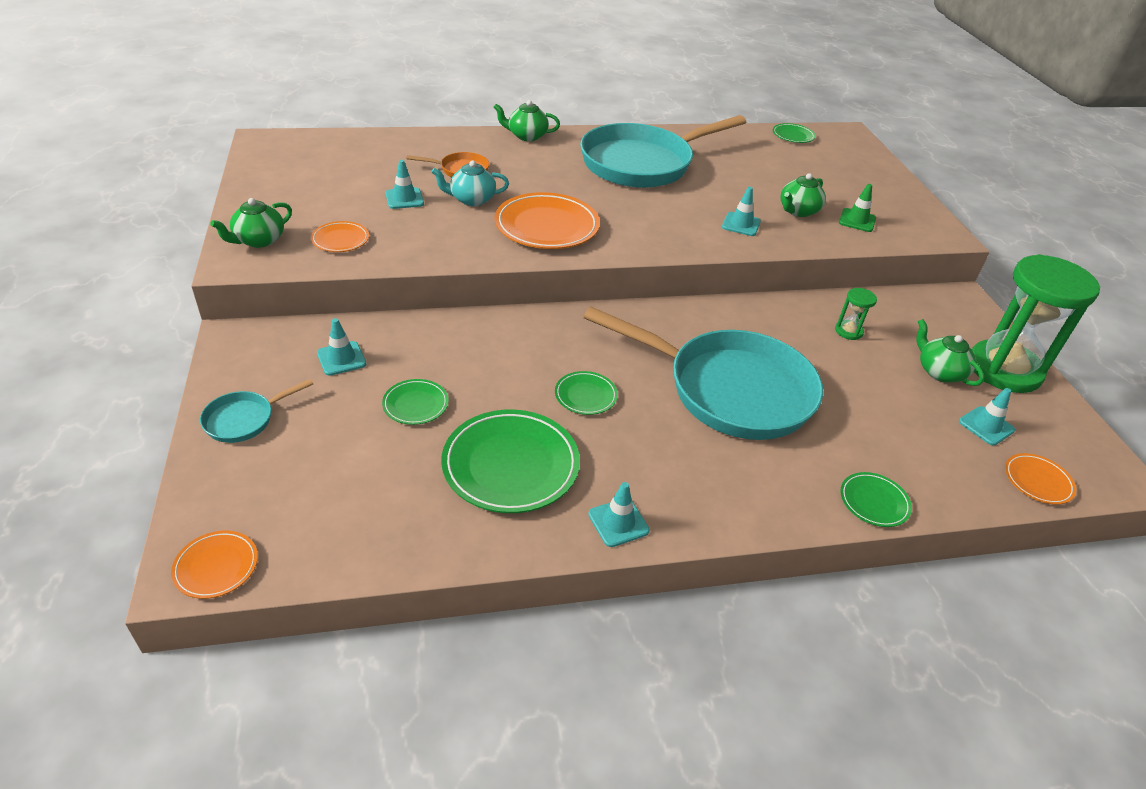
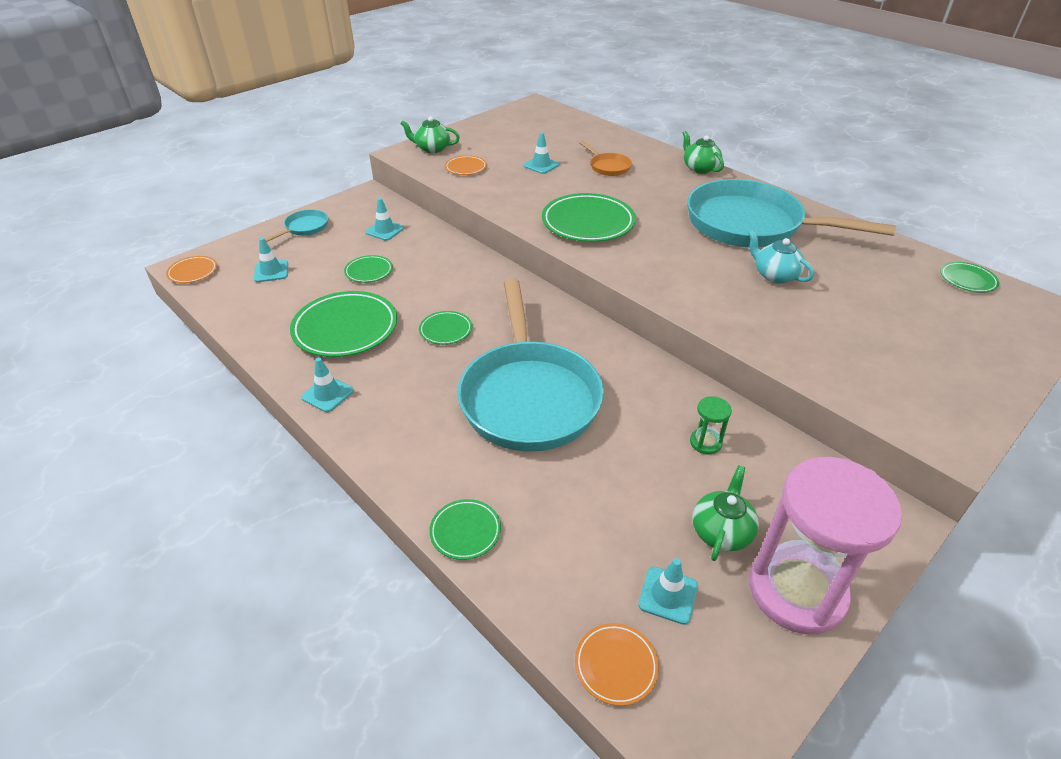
camera: 60 degrees right, 0 degrees up
(244, 419) = (304, 228): turquoise pan -> turquoise pan turned 105 degrees clockwise
(471, 199) = (577, 185): turquoise teapot -> turquoise teapot (774, 275)
(547, 226) = (588, 222): orange plate -> green plate
(741, 224) = (737, 303): turquoise traffic cone -> turquoise traffic cone (271, 271)
(798, 211) = (818, 327): green teapot -> none
(857, 220) = (866, 369): green traffic cone -> none
(1004, 369) = (797, 590): green hourglass -> pink hourglass

